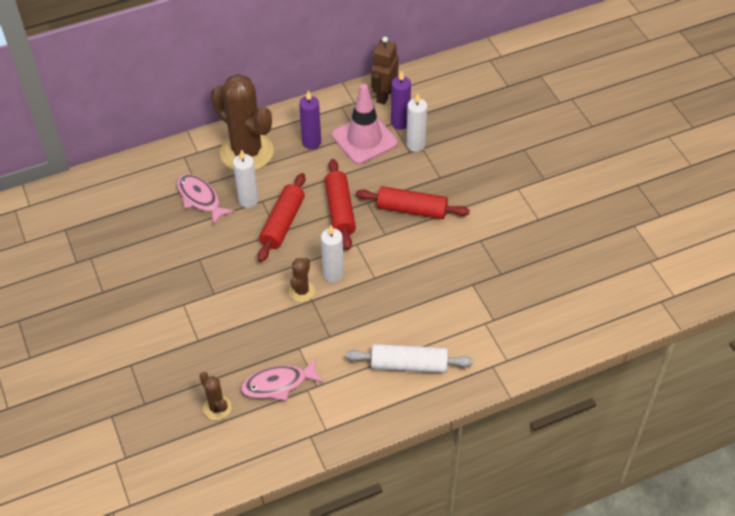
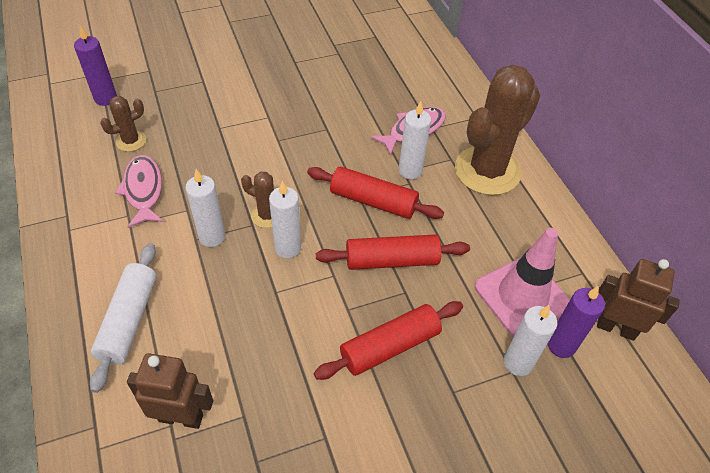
camera: 90 degrees right, 0 degrees up
(311, 142) = (510, 235): purple candle -> purple candle (106, 98)
(326, 325) = (212, 237): none -> white candle
(412, 210) = (390, 346): red rolling pin -> red rolling pin turned 45 degrees clockwise
(478, 318) = (181, 417): none -> brown robot

